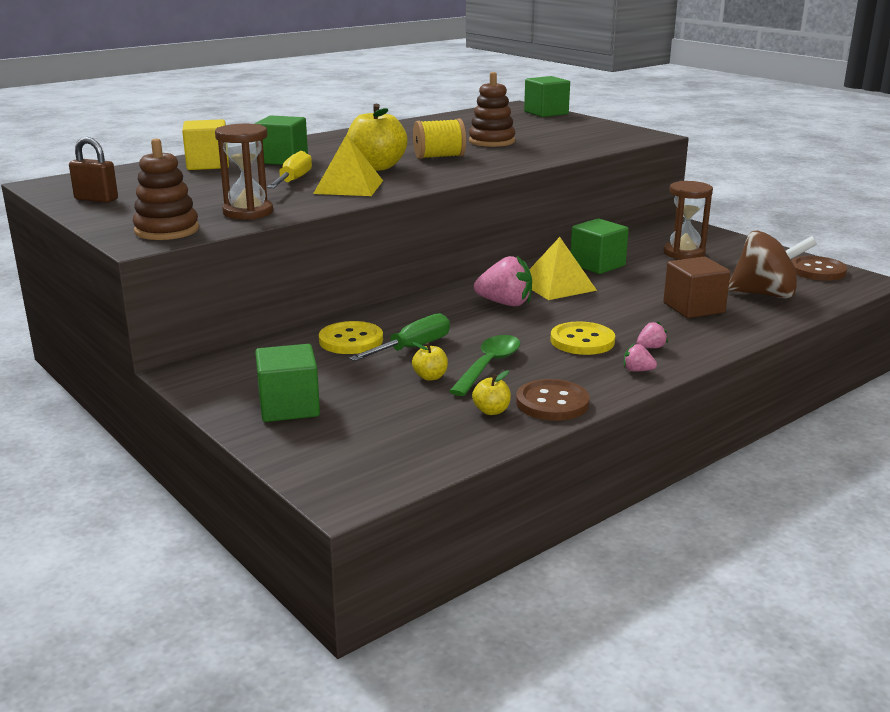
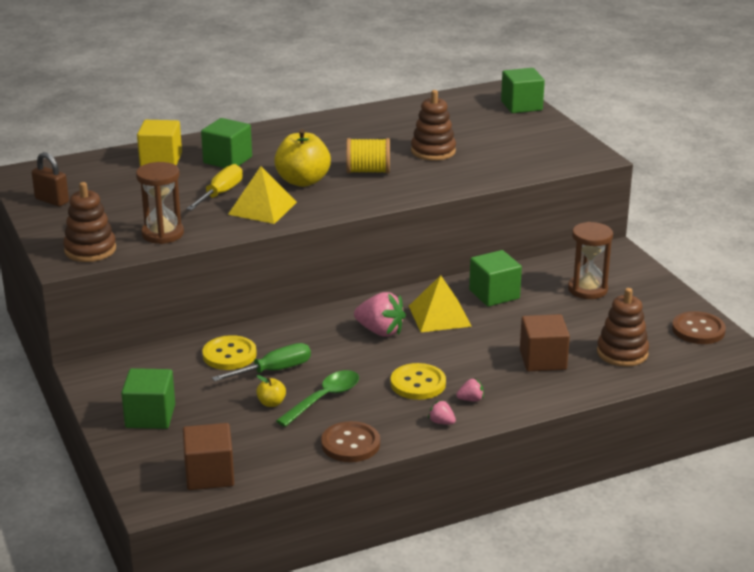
camera: 15 degrees right, 5 degrees up
(402, 456) = (209, 475): none -> brown cube
(491, 411) = (299, 444): yellow apple -> none
(765, 294) = (622, 353): brown spinning top -> brown stacking toy

